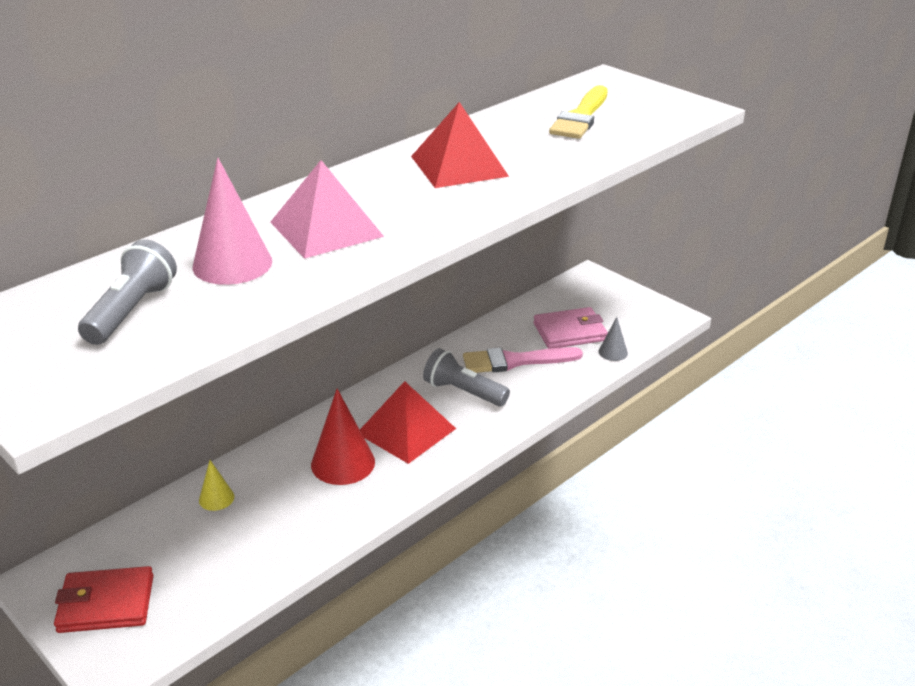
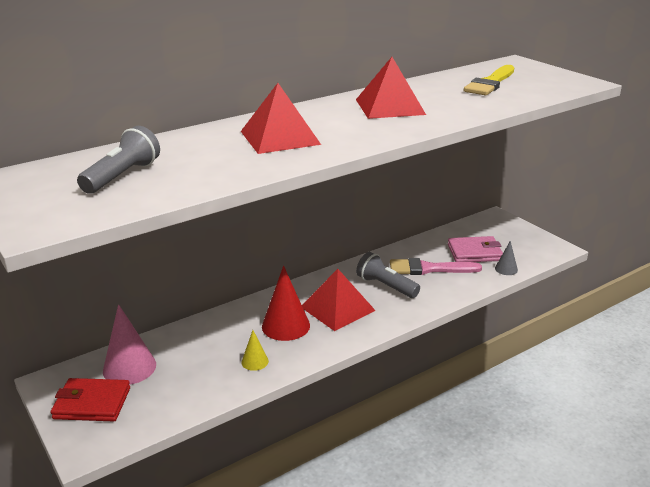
camera: 10 degrees right, 5 degrees down
(216, 498) = (188, 340): yellow cone -> yellow cone (255, 361)
(232, 264) = (204, 153): pink cone -> pink cone (129, 367)
(326, 229) = (280, 137): pink pyramid -> red pyramid

